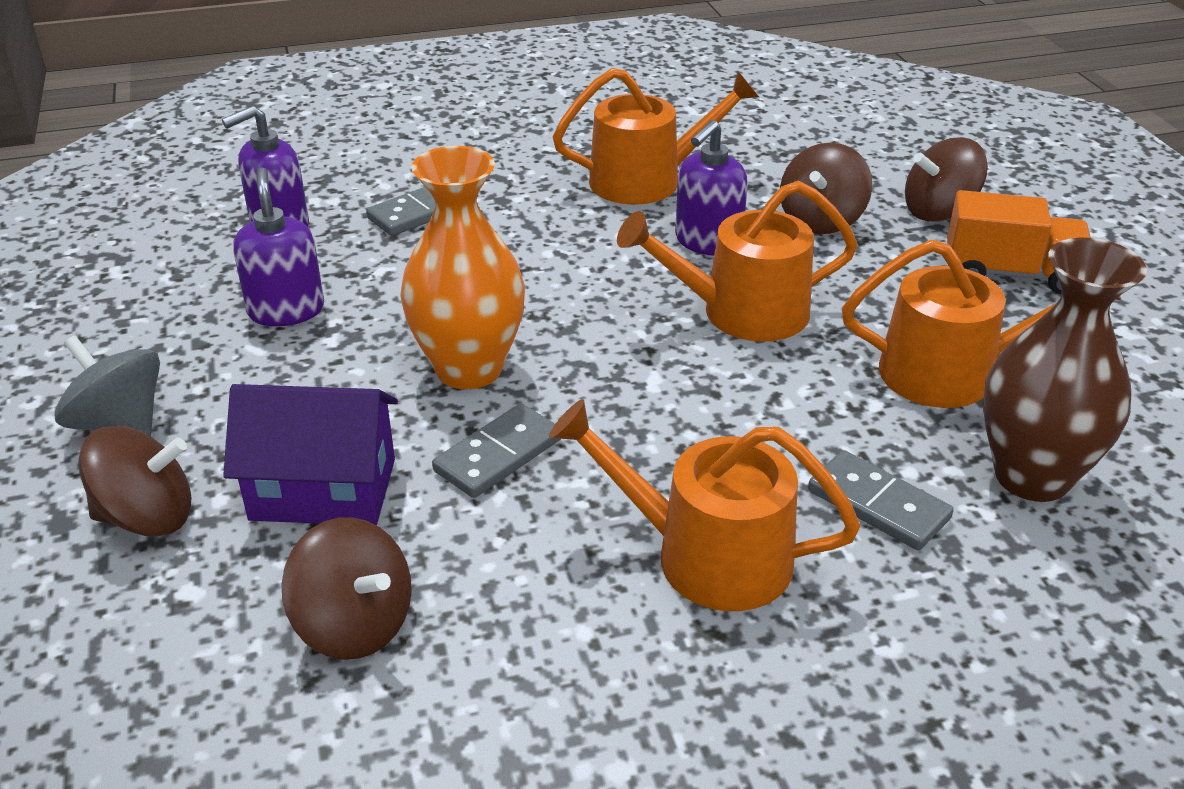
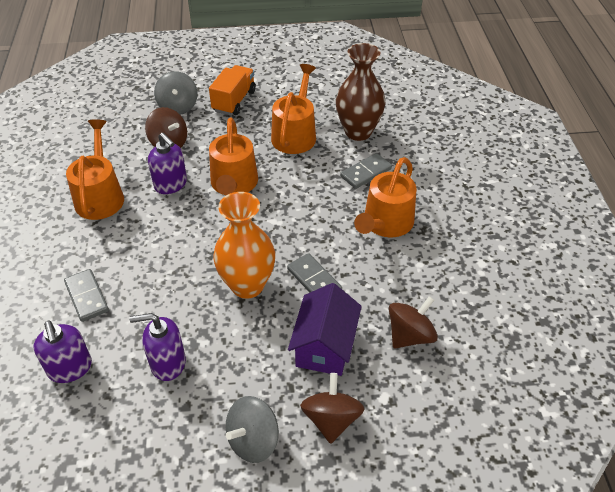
camera: 80 degrees left, 10 degrees up
(939, 211) = (178, 107): brown spinning top -> grey spinning top

